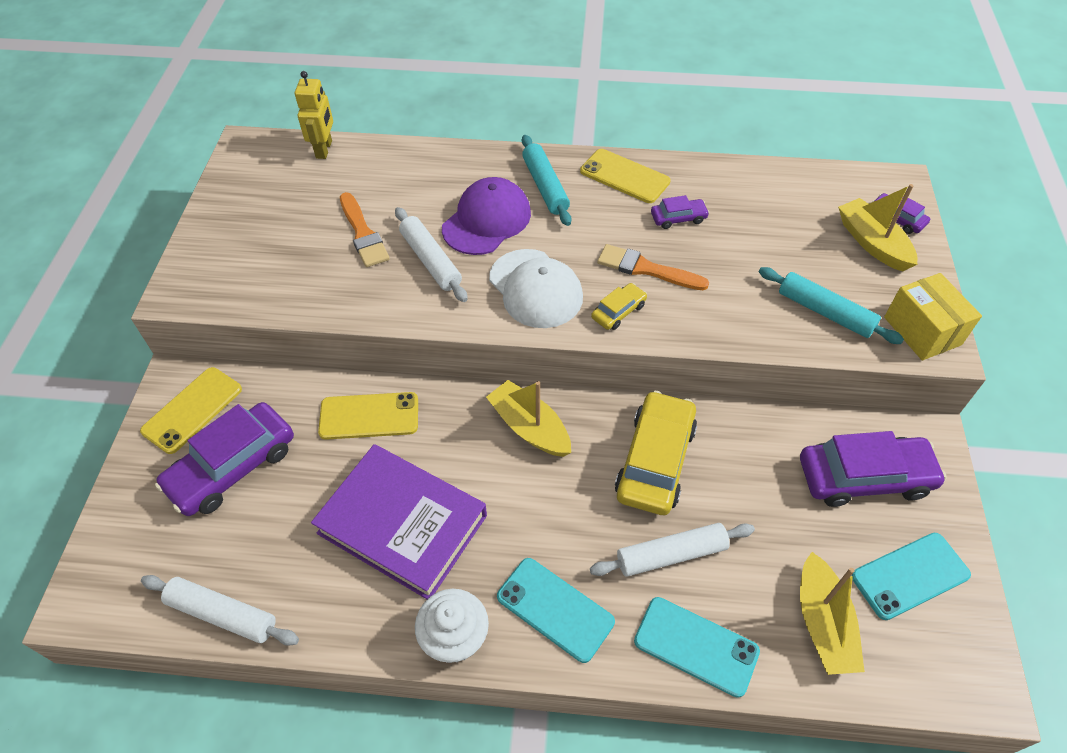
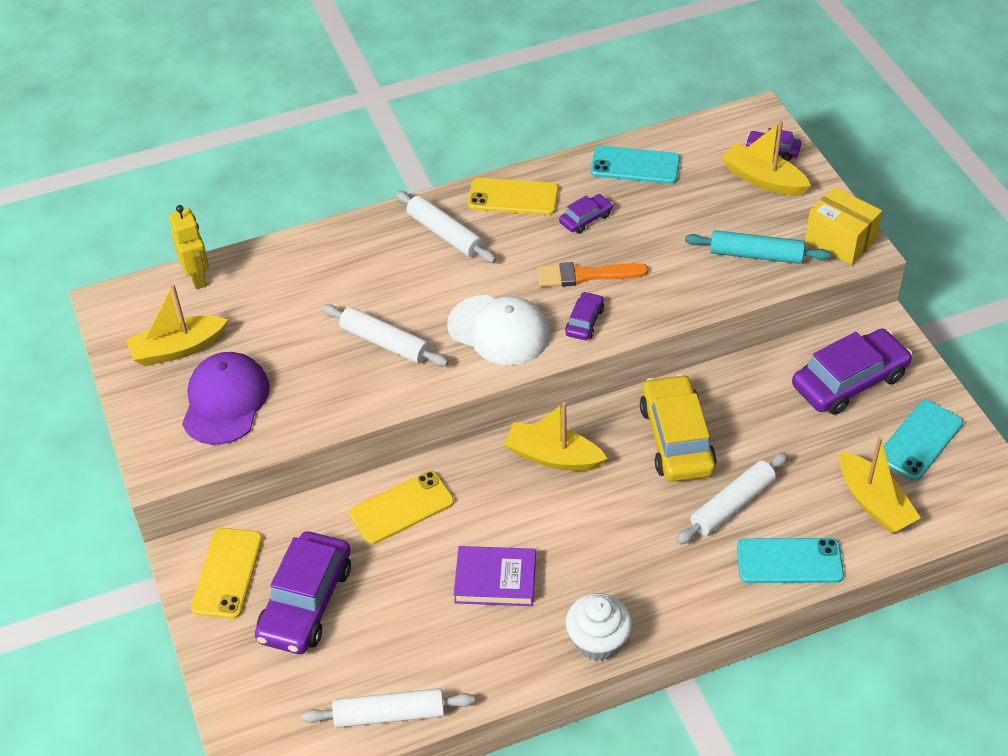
camera: 25 degrees left, 5 degrees down
(266, 201) = (178, 349): none -> yellow boat
(363, 233) = (301, 343): orange brush -> none
(402, 524) = (495, 580): purple book -> purple book, size x0.59
(487, 220) = (411, 286): purple cap -> purple cap (225, 401)
(545, 186) = (445, 234): turquoise rolling pin -> white rolling pin
(555, 609) = (665, 585): turquoise phone -> turquoise phone (635, 165)
(618, 311) = (584, 321): yellow car -> purple car

